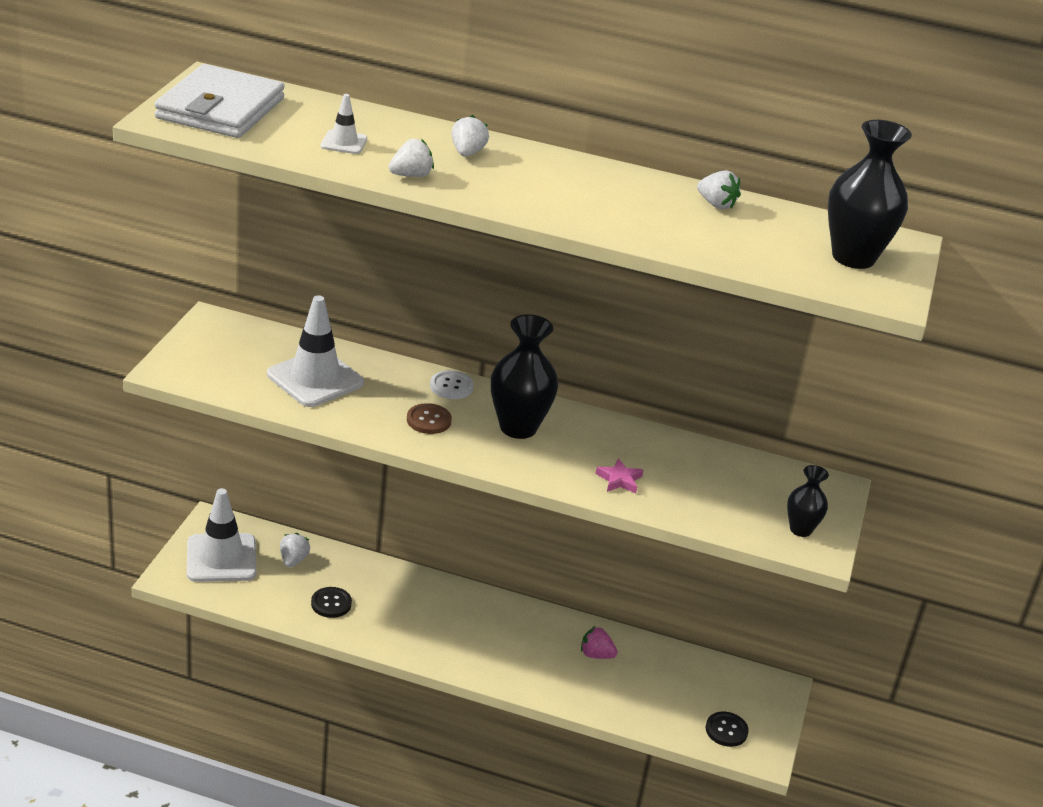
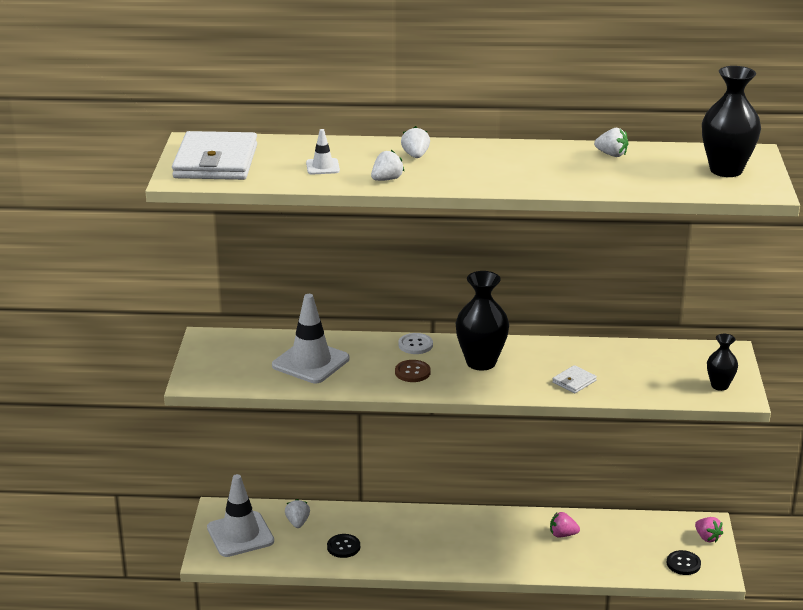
camera: 10 degrees left, 5 degrees down
(619, 480) = (574, 381): pink star -> white wallet
(771, 704) = (707, 537): none -> pink strawberry

